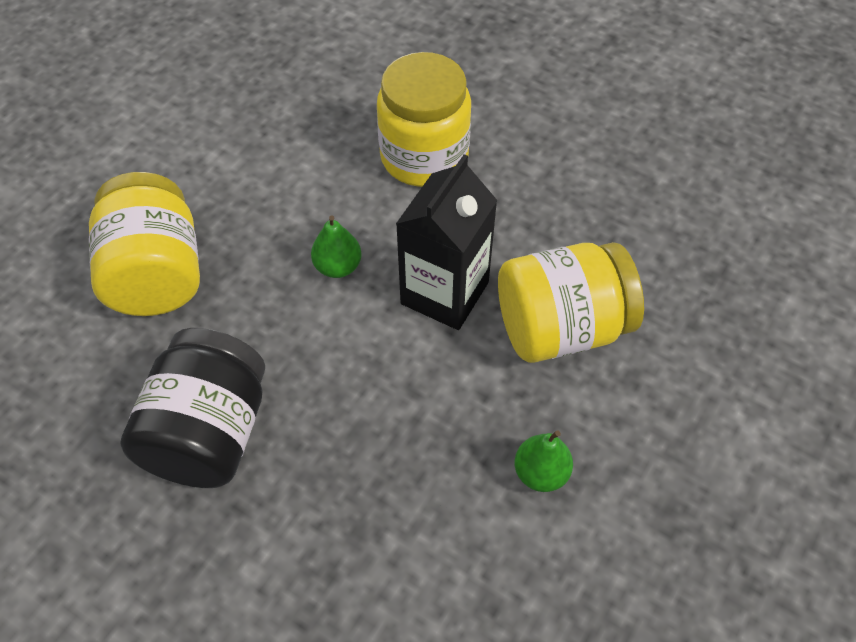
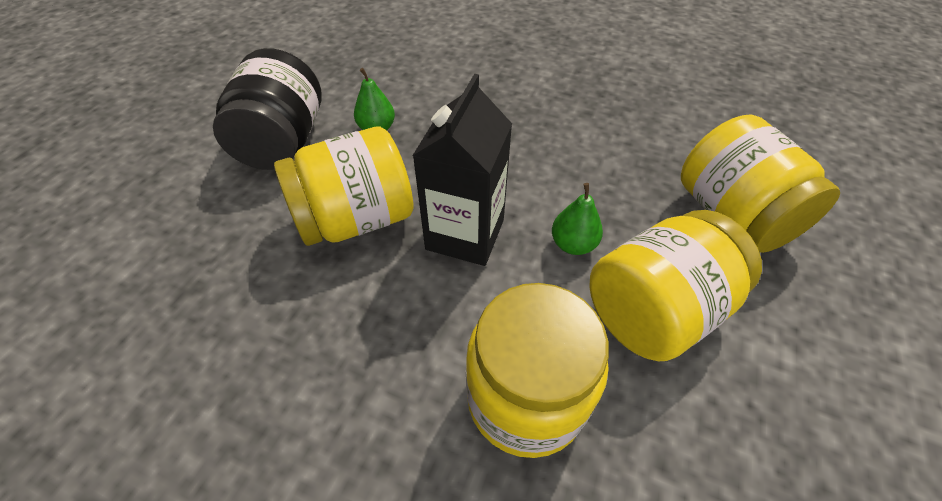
camera: 170 degrees right, 5 degrees down
(209, 433) = (609, 122): black jar -> black jar (283, 143)
(294, 199) = (654, 310): none -> yellow jar

